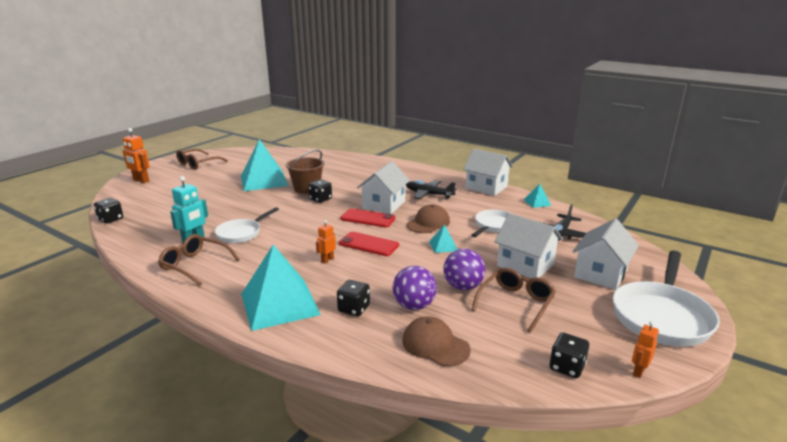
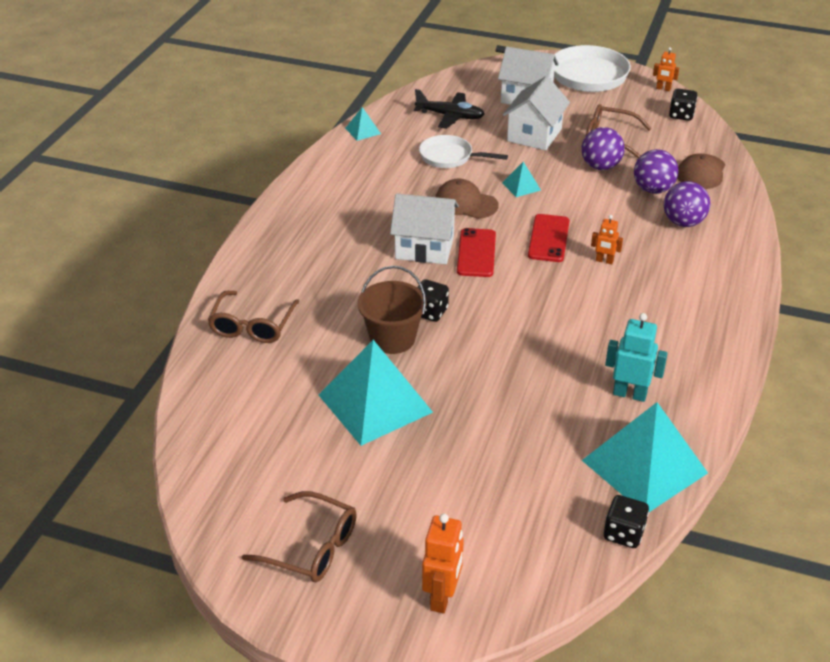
camera: 105 degrees left, 15 degrees up
(195, 265) = (685, 364): brown glasses -> brown glasses (252, 326)
(241, 233) = (582, 355): white pan -> none
(279, 304) = (710, 270): turquoise pyramid -> turquoise pyramid (644, 466)
(354, 309) = (683, 222): black dice -> purple ball
(428, 194) = (369, 214): black plane -> none
(486, 187) = (324, 169): white house -> none

